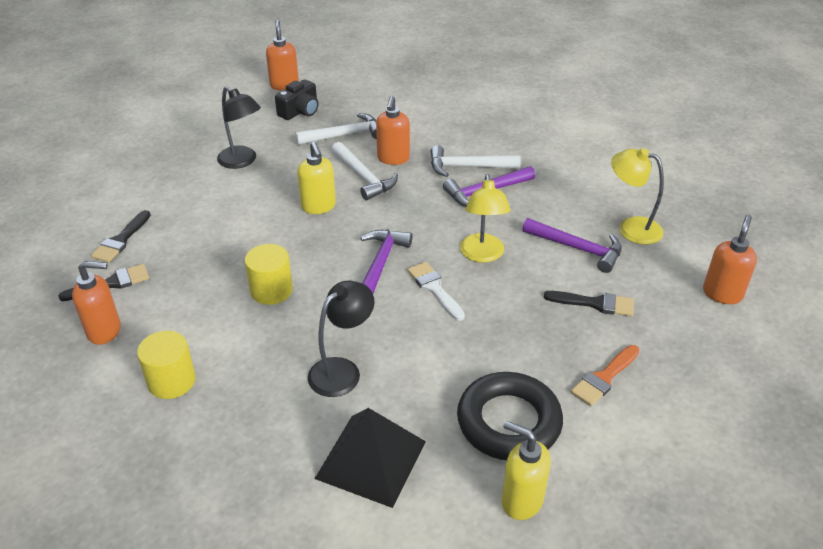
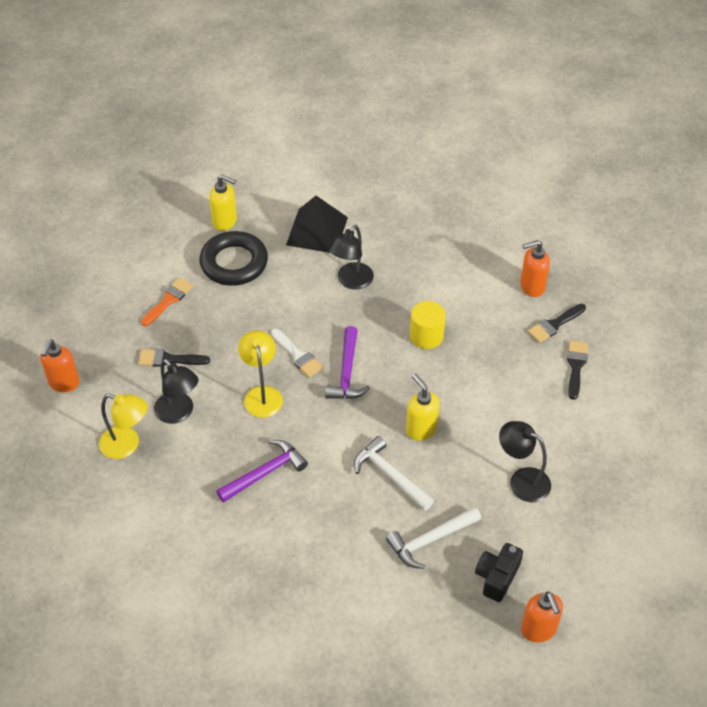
camera: 170 degrees right, 10 degrees up
(171, 381) = (463, 259): yellow cylinder -> none
(393, 159) = (367, 508): orange soap dispenser -> none
(468, 167) = (287, 507): white hammer -> none
(577, 248) = (179, 413): purple hammer -> black lamp

